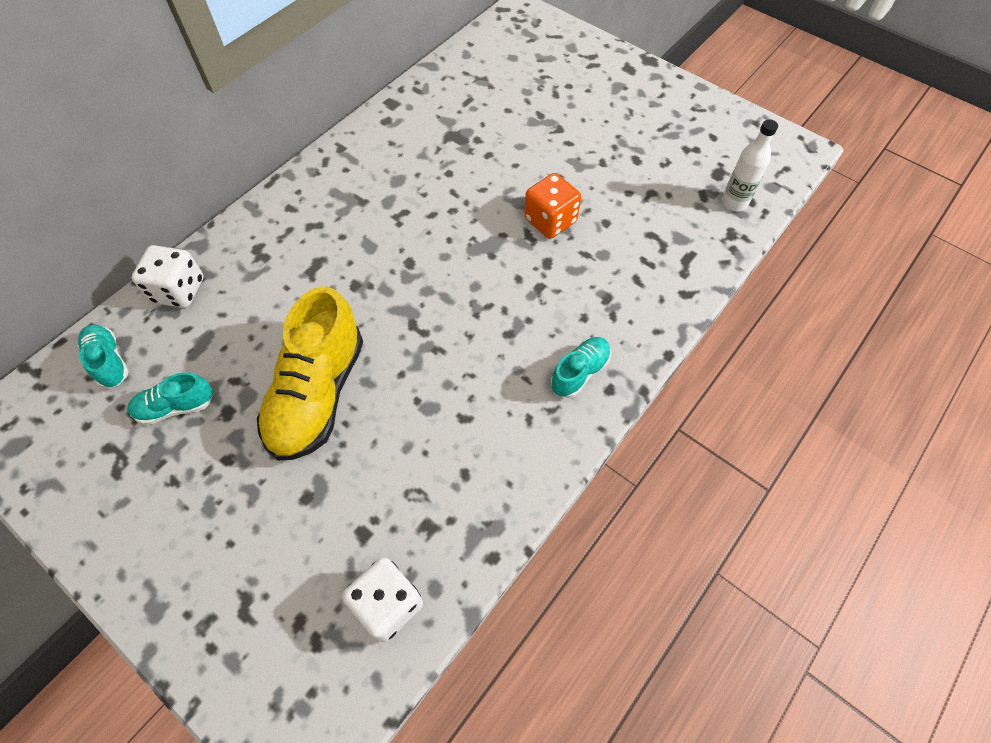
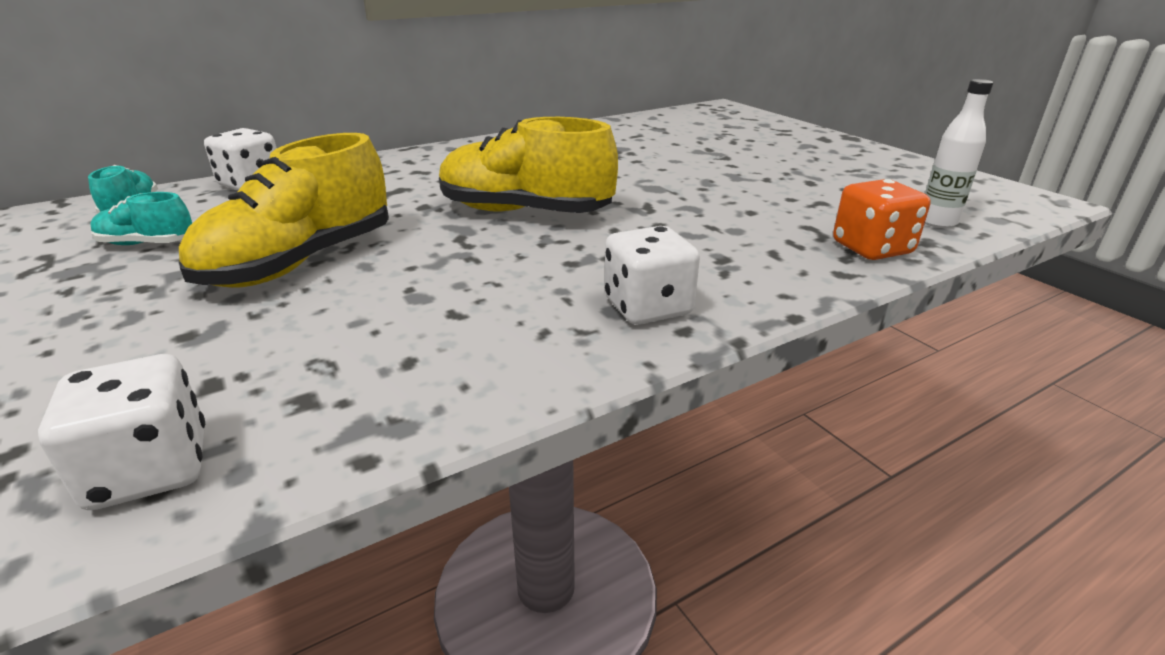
camera: 20 degrees right, 30 degrees down
(440, 272) = (524, 212): none -> yellow shoe
(550, 220) = (680, 201): orange dice -> orange dice (872, 248)
(580, 372) = (647, 307): turquoise shoe -> white dice

